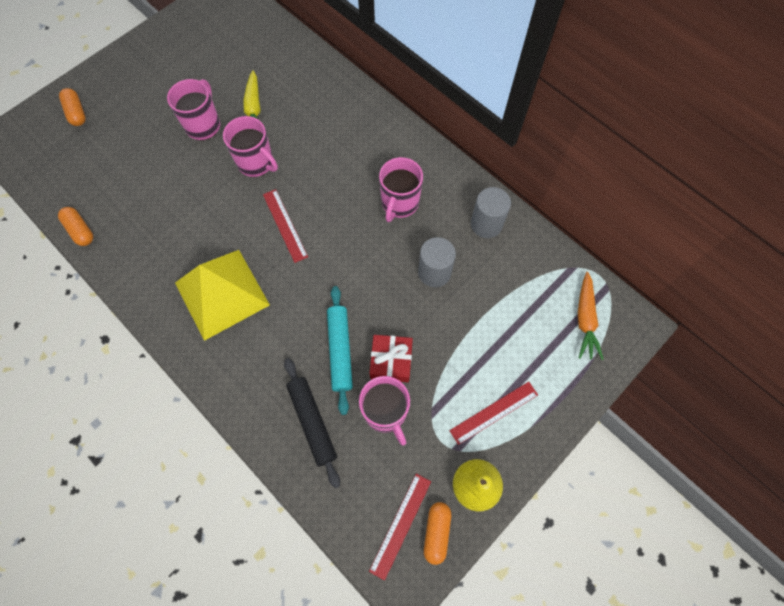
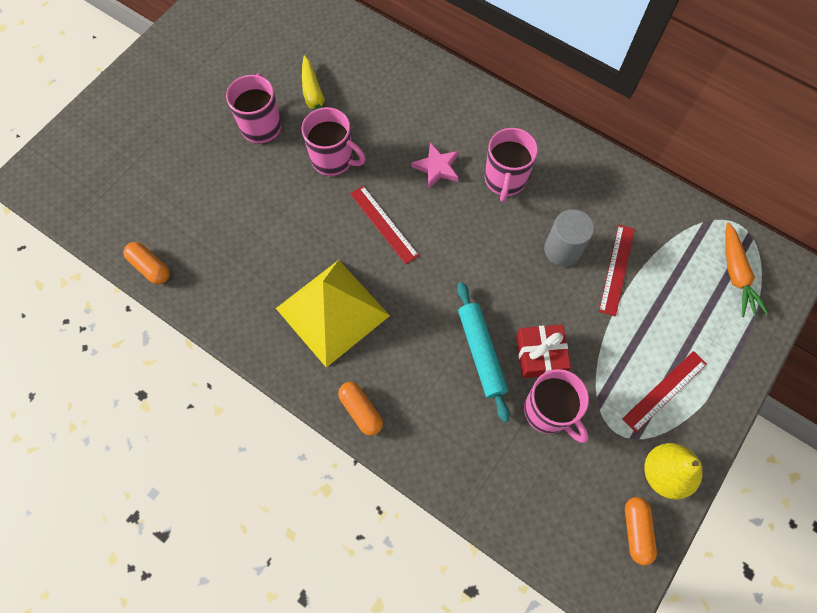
camera: 10 degrees left, 0 degrees up
(76, 112) = (110, 133): orange capsule -> orange capsule (361, 410)
(312, 422) = (471, 436): black rolling pin -> none
(343, 183) = (437, 167): none -> pink star
(400, 525) = (596, 530): red ruler -> red ruler (617, 269)
(486, 224) = (605, 188): grey cylinder -> none

